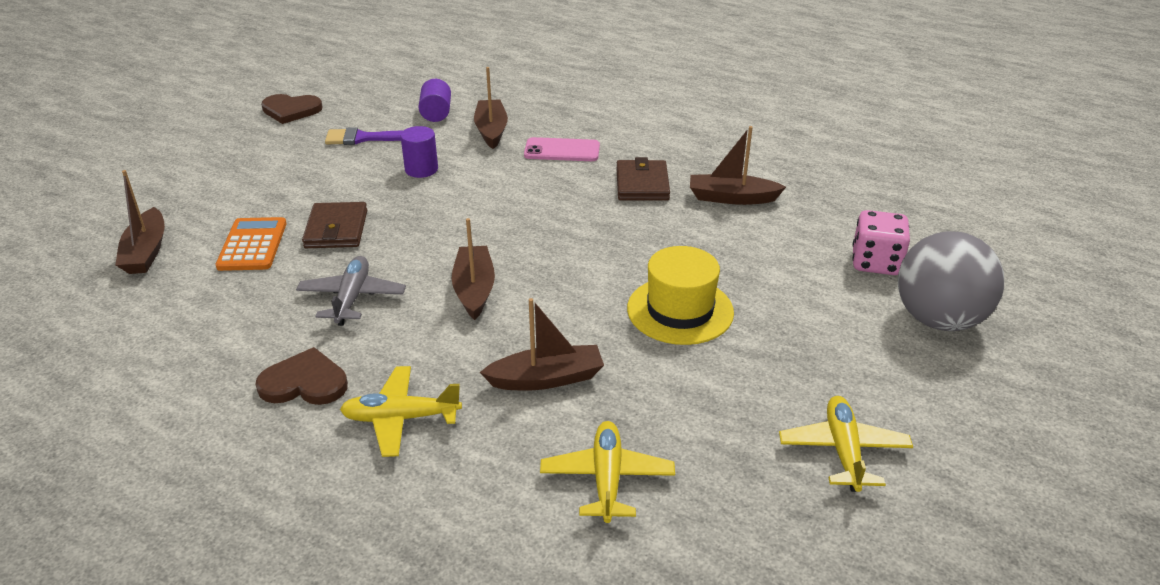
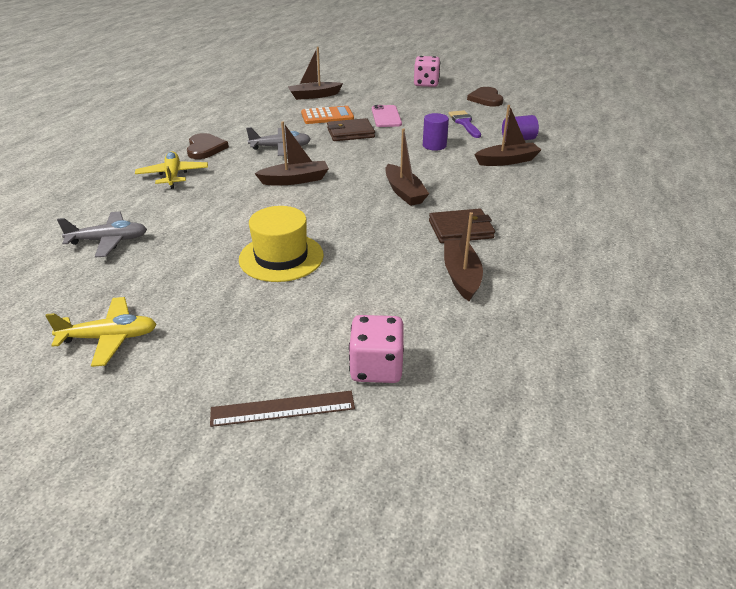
camera: 80 degrees right, 0 degrees up
(189, 144) = (426, 84): none -> pink dice
(546, 378) = (204, 213): brown boat -> brown boat (404, 192)
(562, 150) = (495, 190): pink phone -> pink phone (386, 117)
(607, 478) = (109, 241): yellow plane -> grey plane
(938, 320) = (283, 409): grey ball -> brown ruler

